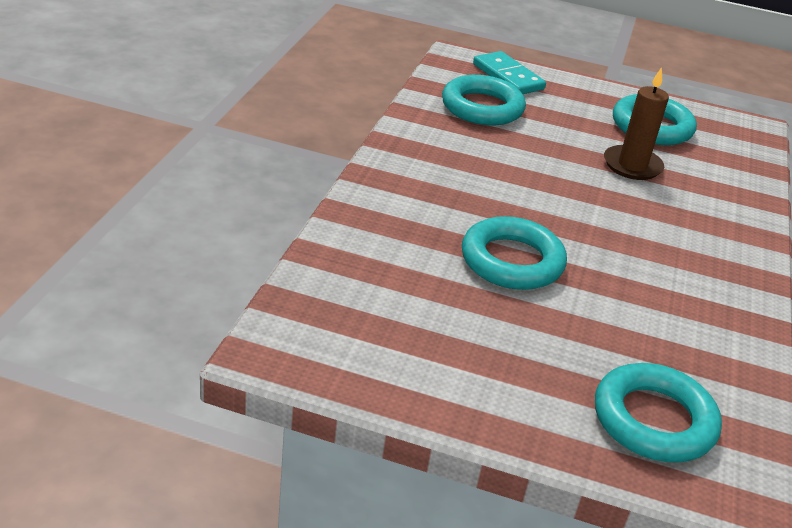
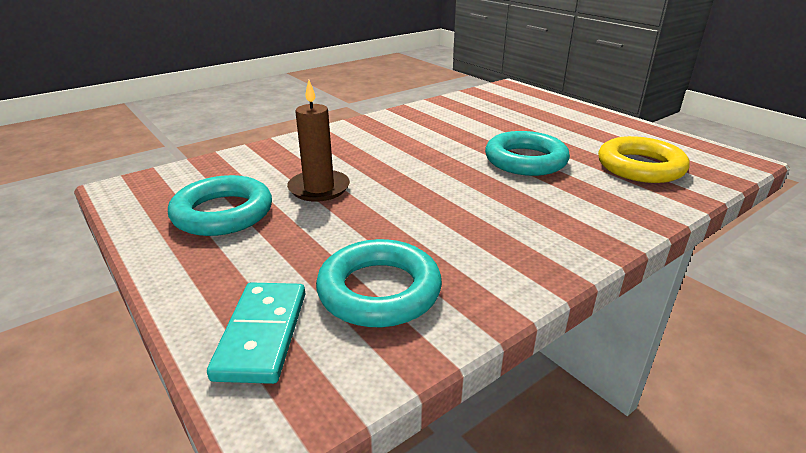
camera: 140 degrees left, 5 degrees down
(386, 291) = (640, 167): none -> yellow ring
(653, 420) = (520, 103): turquoise ring -> none

